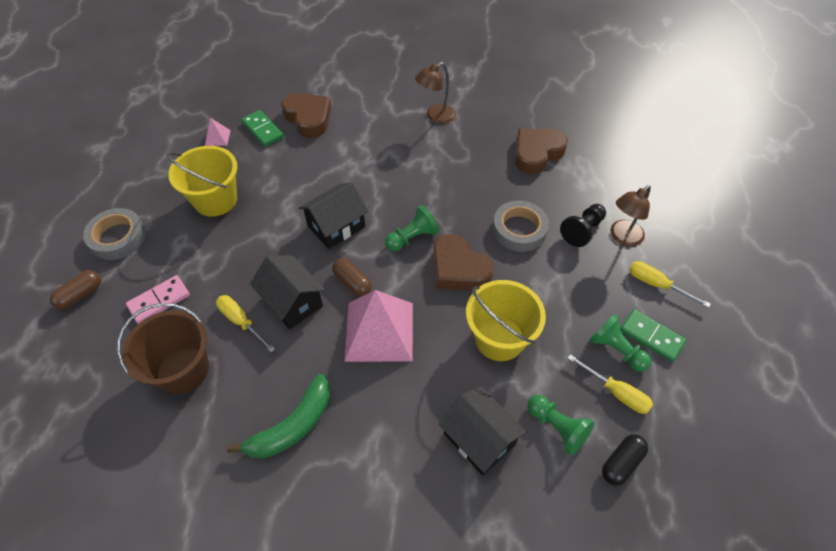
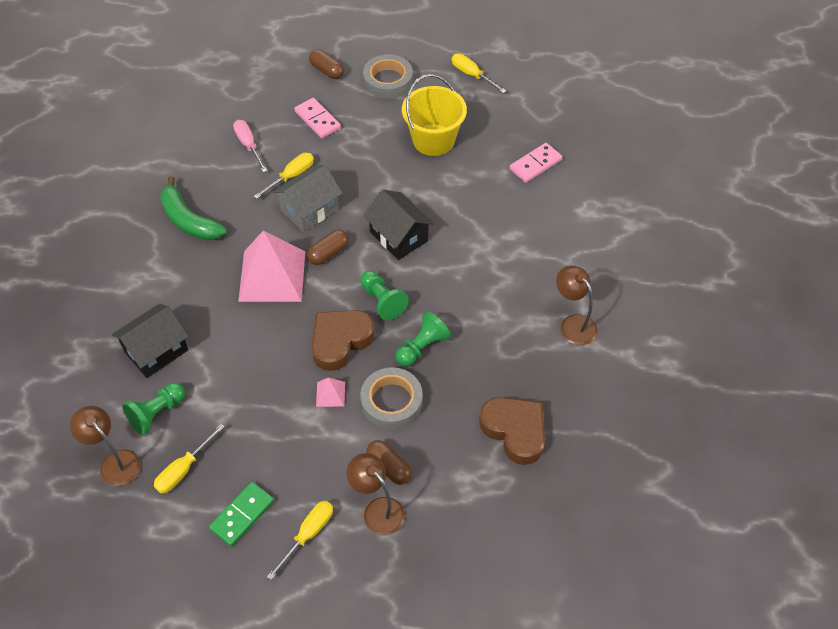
camera: 90 degrees right, 0 degrees up
(133, 169) = (472, 75): none -> yellow screwdriver
(183, 370) = (248, 145): brown bucket -> pink screwdriver
(217, 137) = (521, 129): pink pyramid -> pink pyramid (330, 394)
(263, 130) = (535, 164): green domino -> pink domino
(292, 302) = (309, 209): black house -> grey house
(308, 118) = (558, 202): brown heart -> none
(499, 338) = (254, 373): yellow bucket -> none
(582, 230) = (389, 467): black pawn -> brown capsule
(616, 350) = (230, 477): green pawn -> green pawn (422, 347)
(621, 463) = (114, 462): black capsule -> brown lamp

